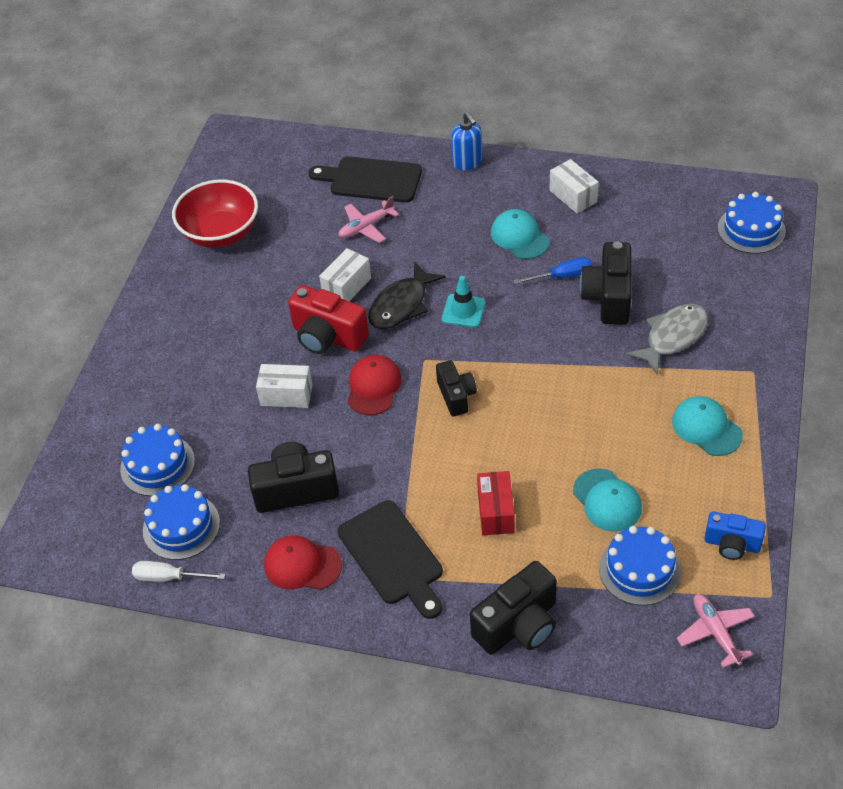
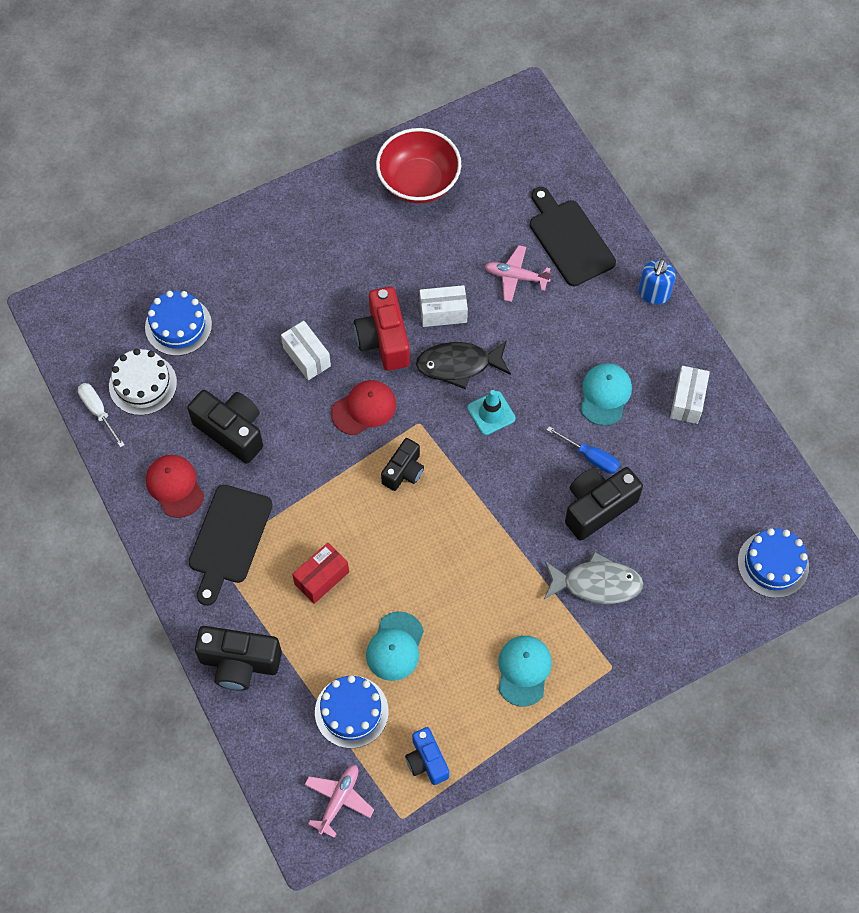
camera: 45 degrees right, 15 degrees up
(181, 526) = (143, 384): blue cake -> white cake

